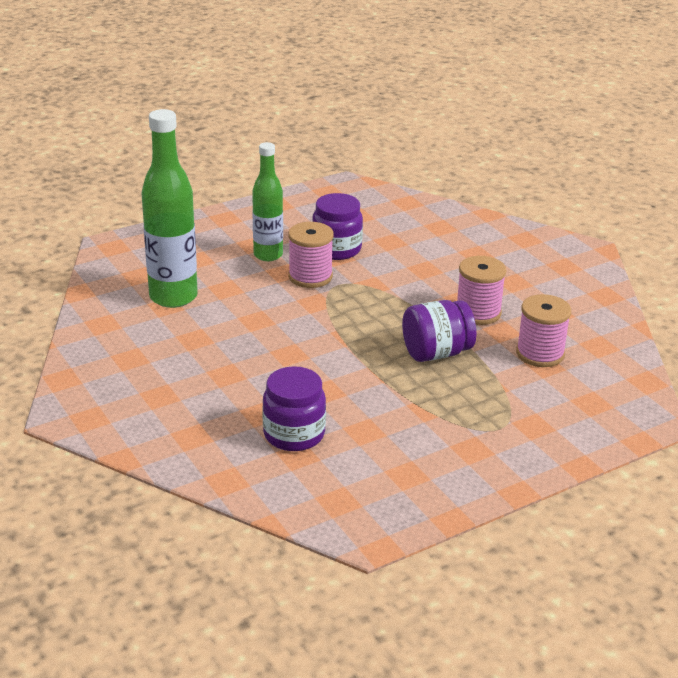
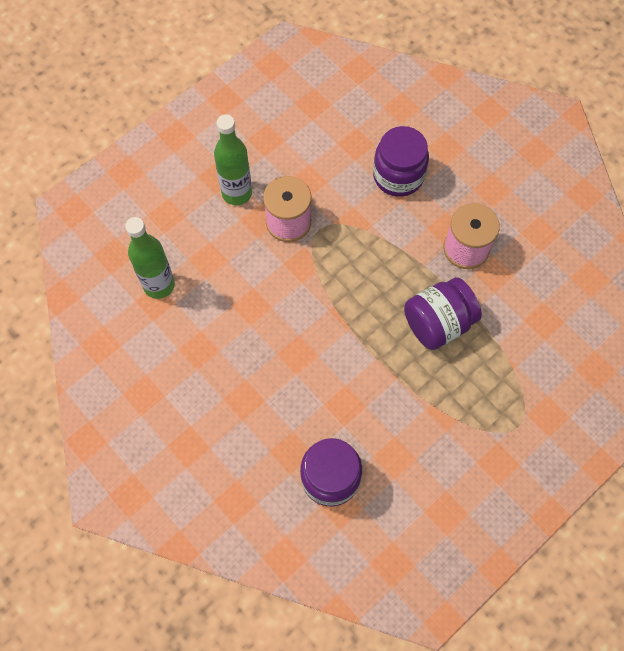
camera: 10 degrees left, 35 degrees up
(173, 297) = (159, 285): green bottle -> green bottle, size x0.65
(336, 249) = (304, 168): purple jar -> purple jar (398, 176)
(540, 354) = (536, 303): pink spool -> none

